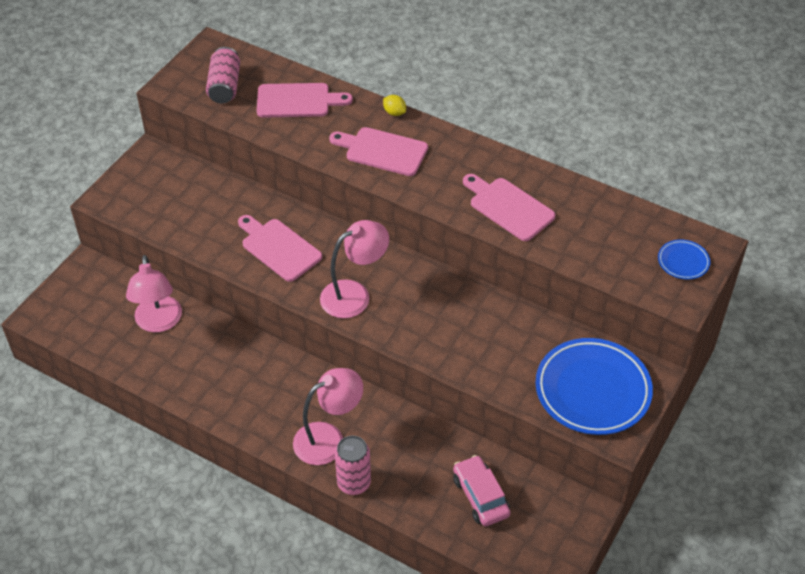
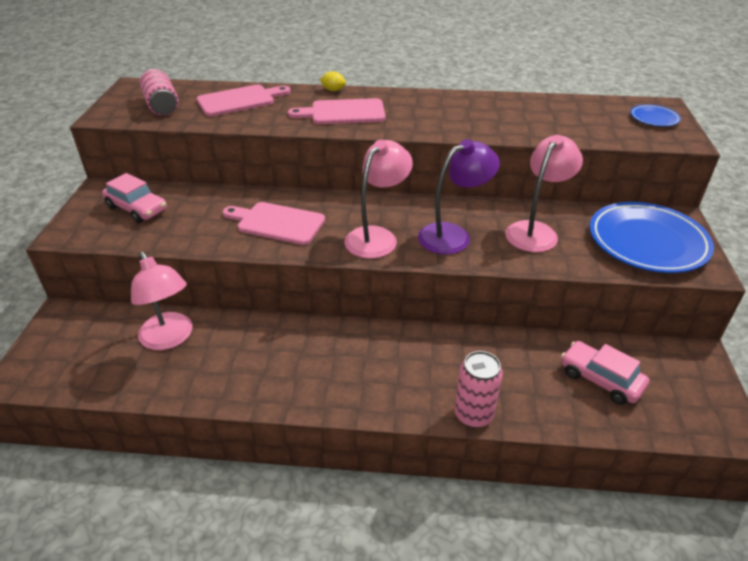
camera: 25 degrees left, 10 degrees down
(171, 189) = (137, 209): none -> pink car
(328, 438) = (417, 382): pink lamp -> pink lamp (536, 231)
(422, 317) = (453, 235): none -> purple lamp
(508, 207) = (484, 120): pink cutting board -> none

